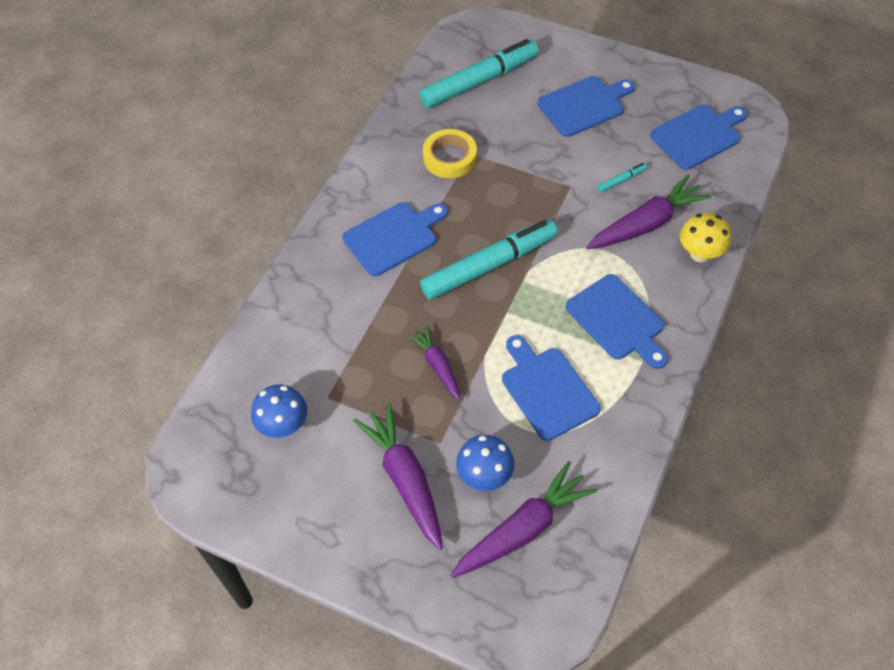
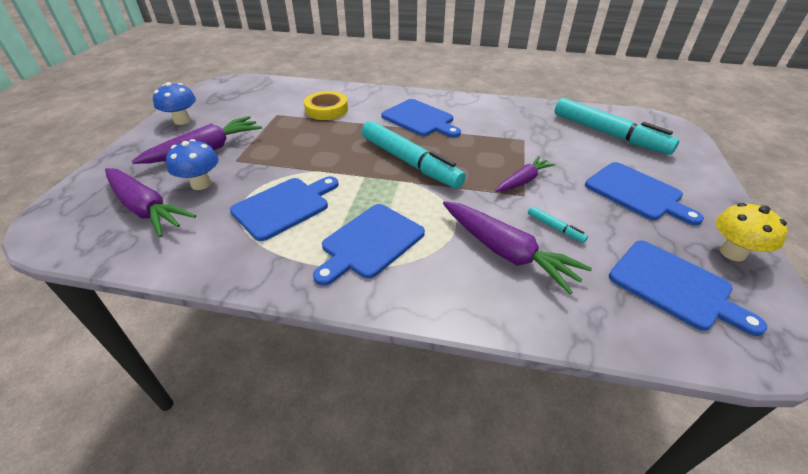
camera: 75 degrees right, 15 degrees down
(283, 425) = (254, 104): blue mushroom -> blue mushroom (182, 120)
(437, 365) = (305, 151): purple carrot -> purple carrot (523, 181)
(450, 157) = (513, 131): yellow tape -> yellow tape (326, 109)
(700, 253) = (485, 302): yellow mushroom -> yellow mushroom (732, 253)

